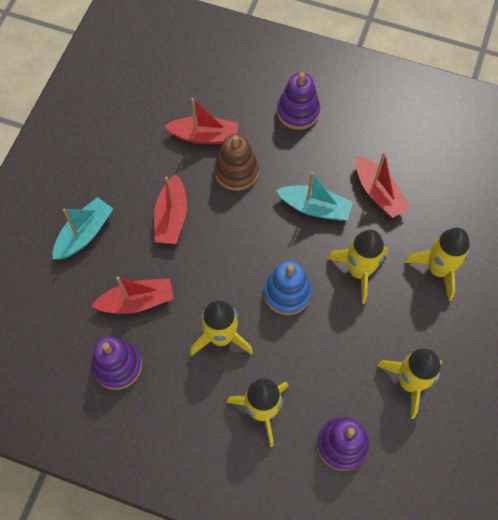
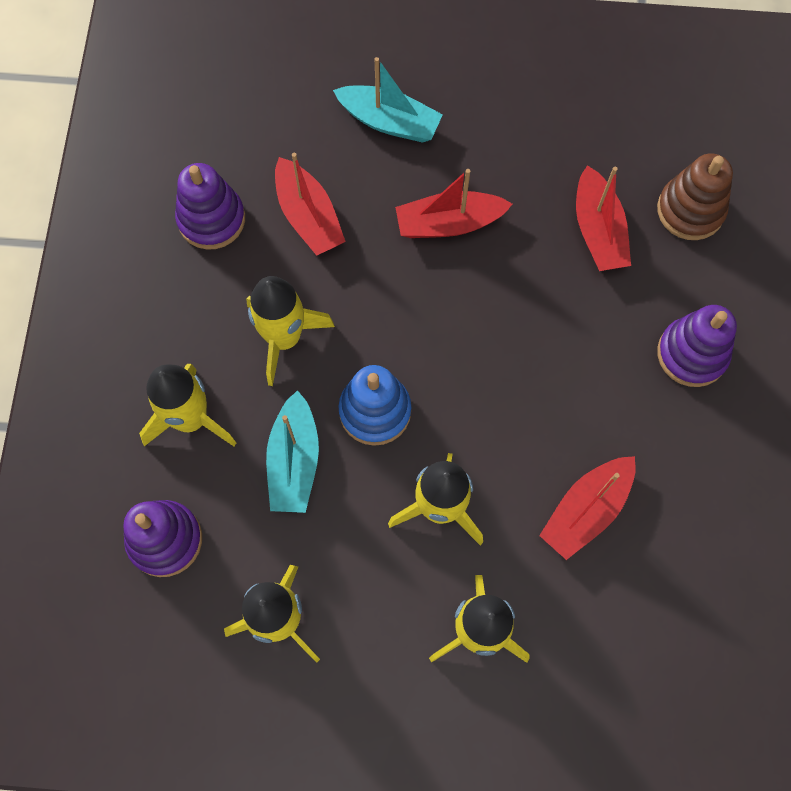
camera: 75 degrees right, 5 degrees up
(236, 171) = (553, 290): brown stacking toy -> brown stacking toy (690, 210)
(315, 208) = (528, 419): turquoise boat -> turquoise boat (294, 461)

